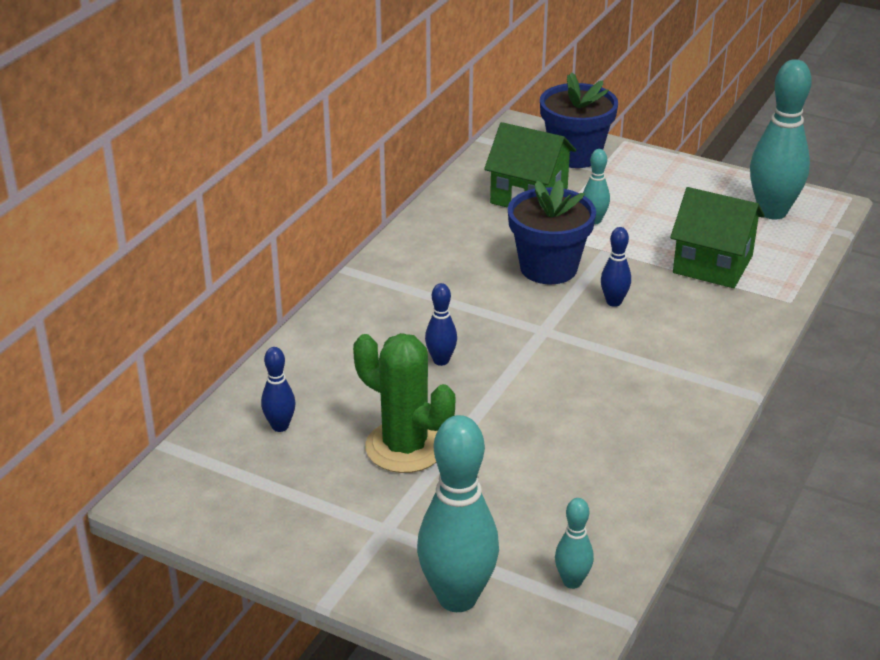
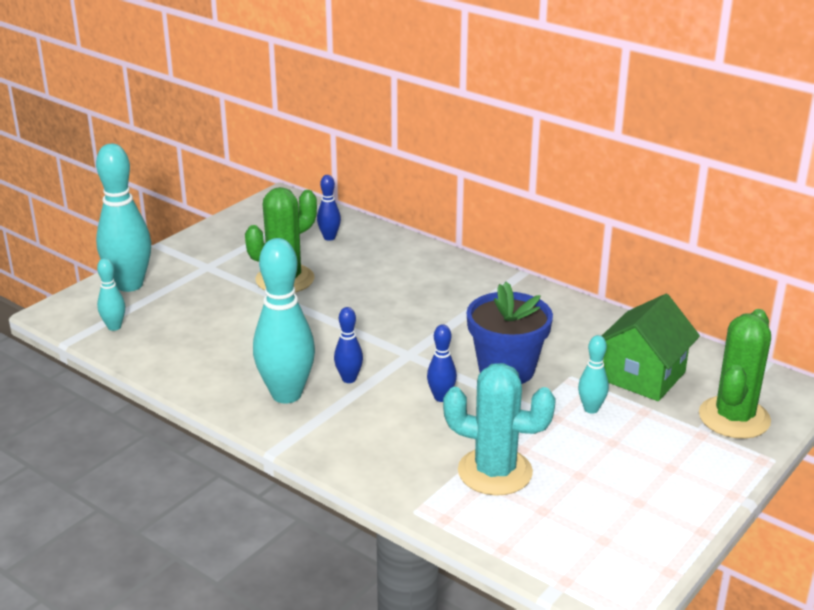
camera: 100 degrees right, 5 degrees down
(441, 360) = (382, 302): blue bowling pin -> blue bowling pin (349, 379)
(575, 155) = (734, 418): blue flower pot -> green cactus
(712, 264) = (495, 472): green house -> turquoise cactus
(772, 212) = (601, 543): turquoise bowling pin -> turquoise bowling pin (286, 394)

